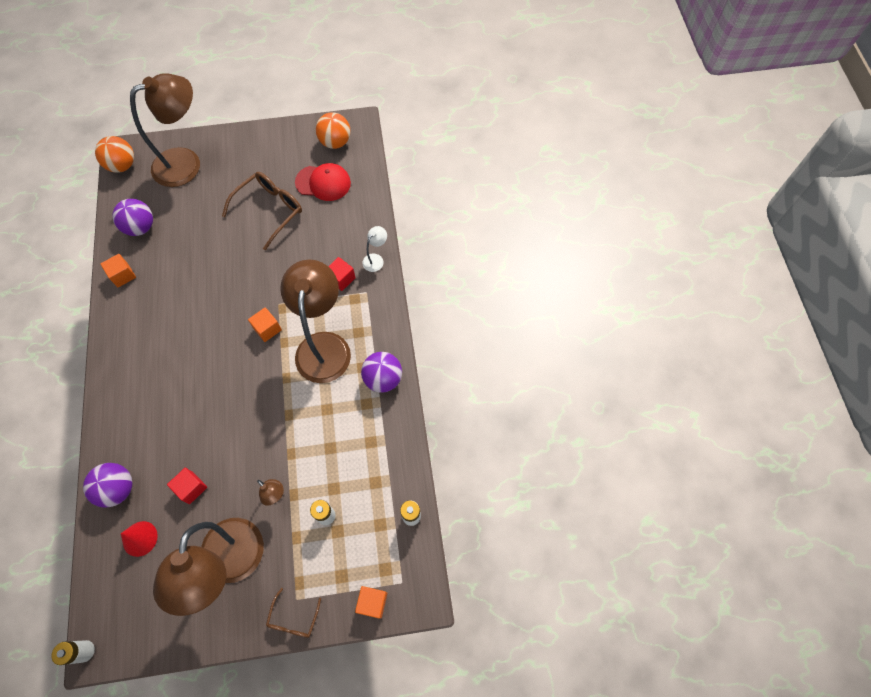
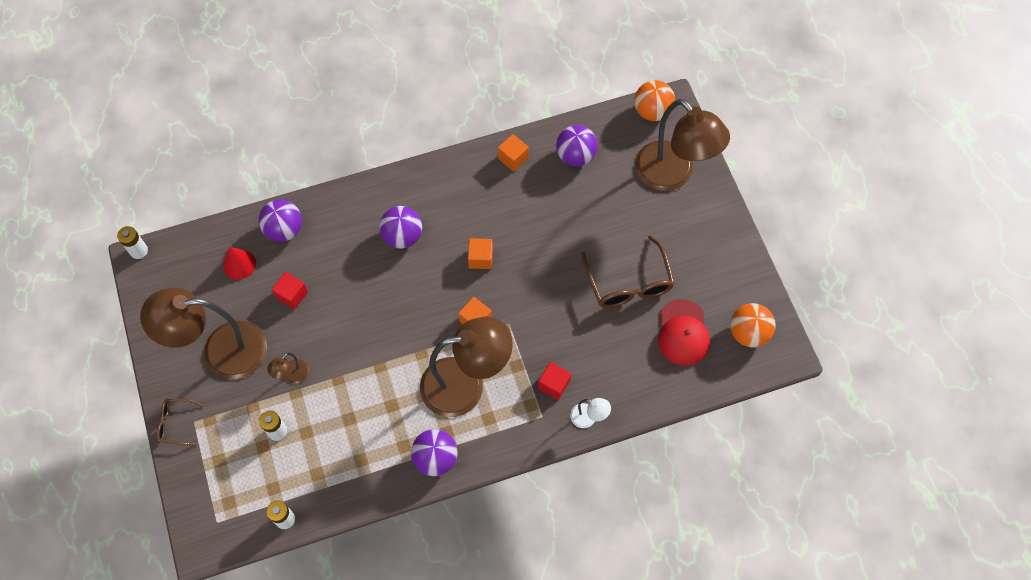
camera: 80 degrees right, 0 degrees up
(165, 378) = (402, 236): none -> purple ball
(269, 211) = (628, 282): brown glasses -> brown glasses turned 45 degrees clockwise
(372, 602) = (195, 496): orange cube -> orange cube (480, 258)

